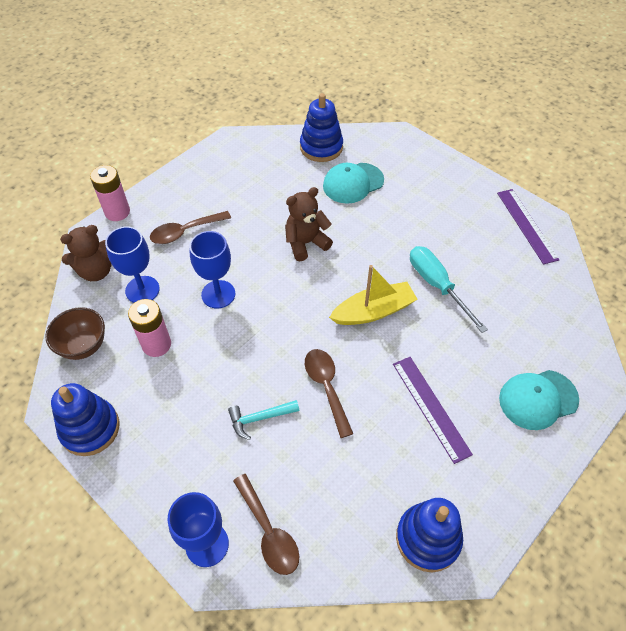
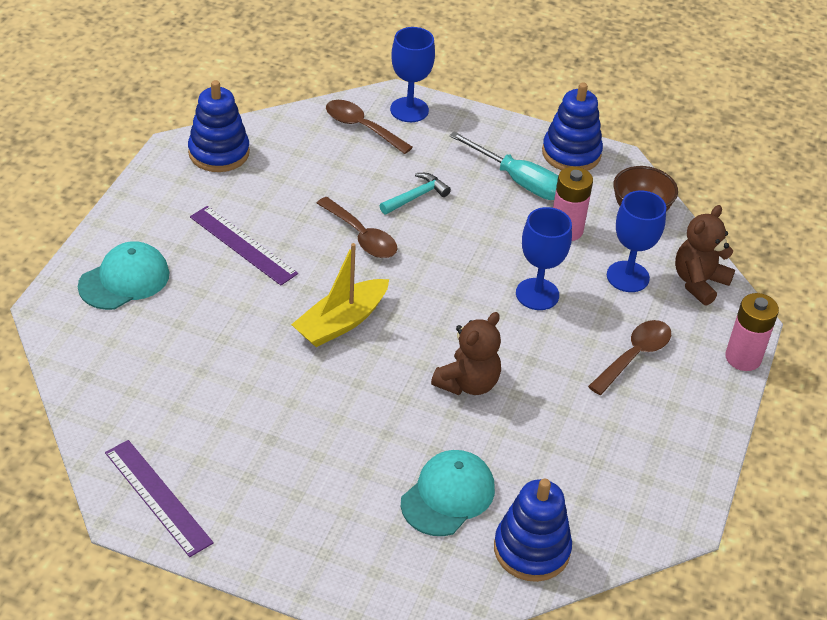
camera: 155 degrees right, 10 degrees down
(437, 285) = (271, 373): turquoise screwdriver -> turquoise screwdriver (518, 181)

